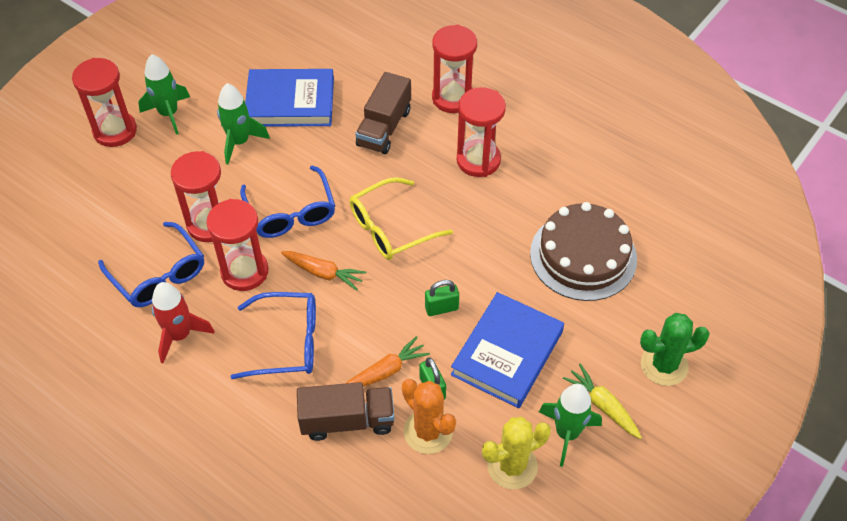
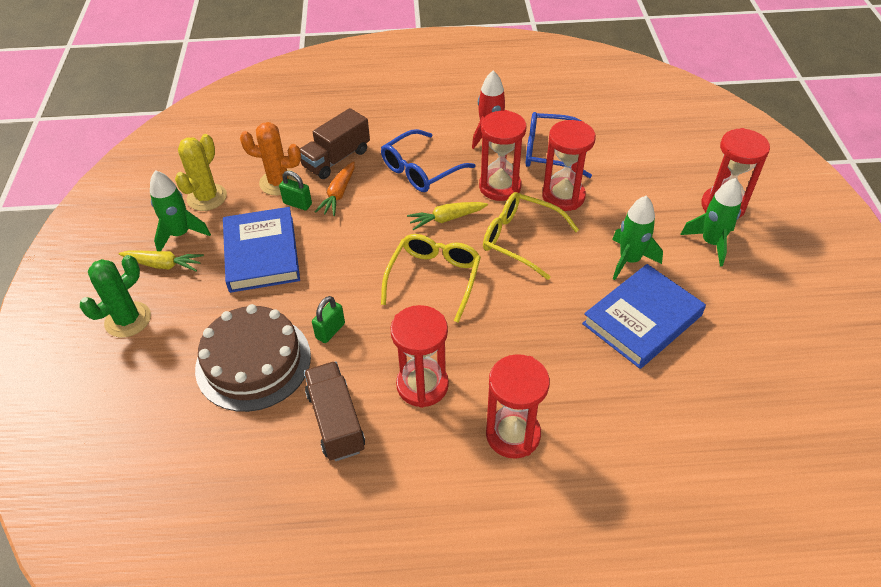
camera: 140 degrees right, 5 degrees down
(291, 212) = (520, 239): blue glasses -> yellow glasses
(324, 273) = (446, 219): orange carrot -> yellow carrot
(384, 128) = (537, 355): brown truck -> brown truck (336, 421)
(441, 308) = (337, 251): green padlock -> green padlock (330, 331)

